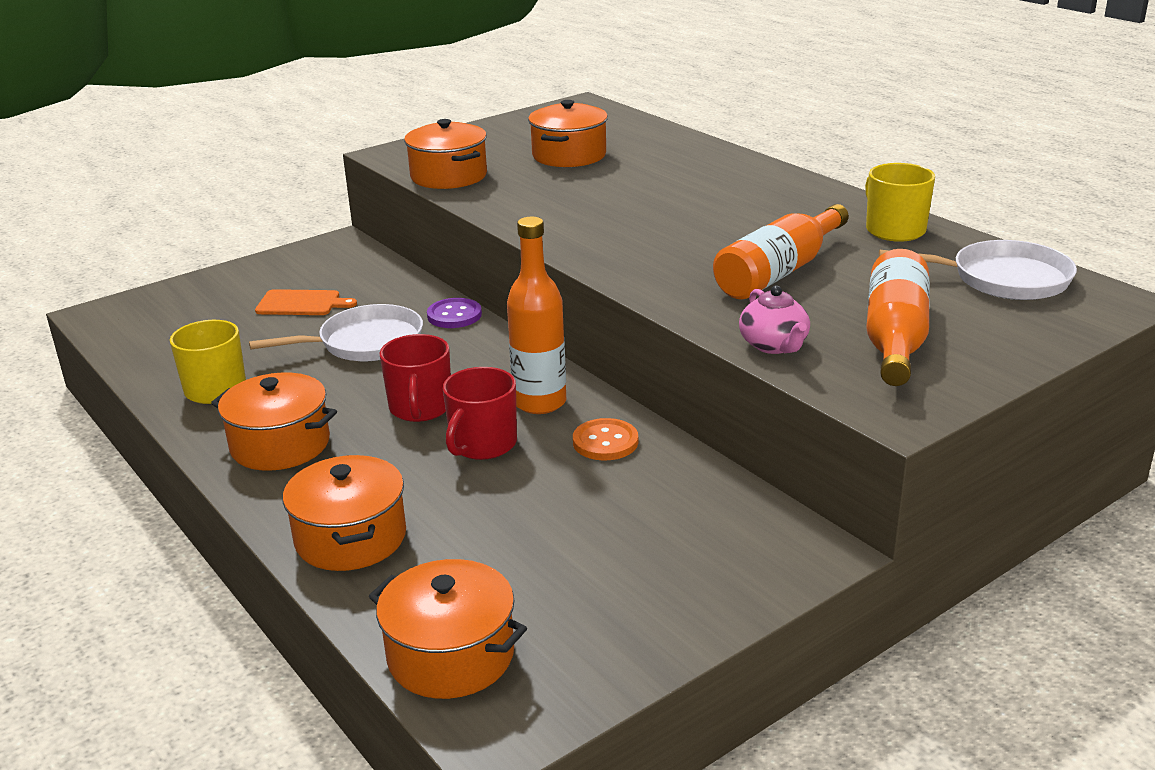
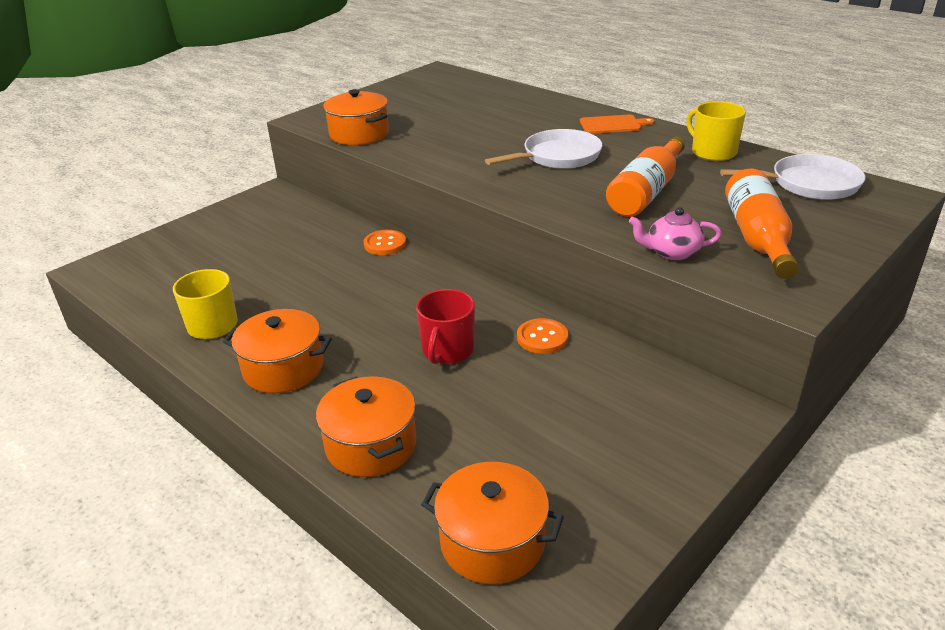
camera: 10 degrees left, 5 degrees up
(301, 303) = (259, 245): orange cutting board -> orange cutting board (612, 125)
(365, 343) = (322, 273): white pan -> white pan (557, 157)
(420, 408) = (386, 324): red mug -> none
(454, 315) = (385, 244): purple button -> orange button
(540, 402) = (479, 310): orange bottle -> none
(569, 155) = (445, 111): orange pot -> none
(774, 345) = (672, 252): pink teapot -> pink teapot turned 120 degrees clockwise

